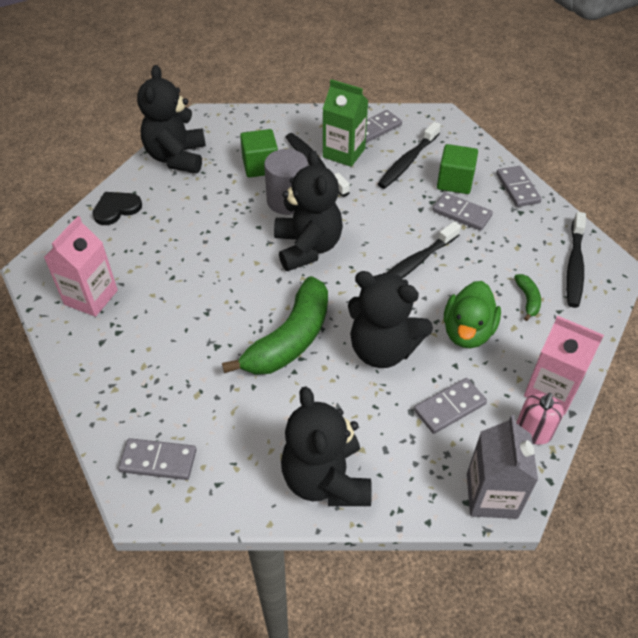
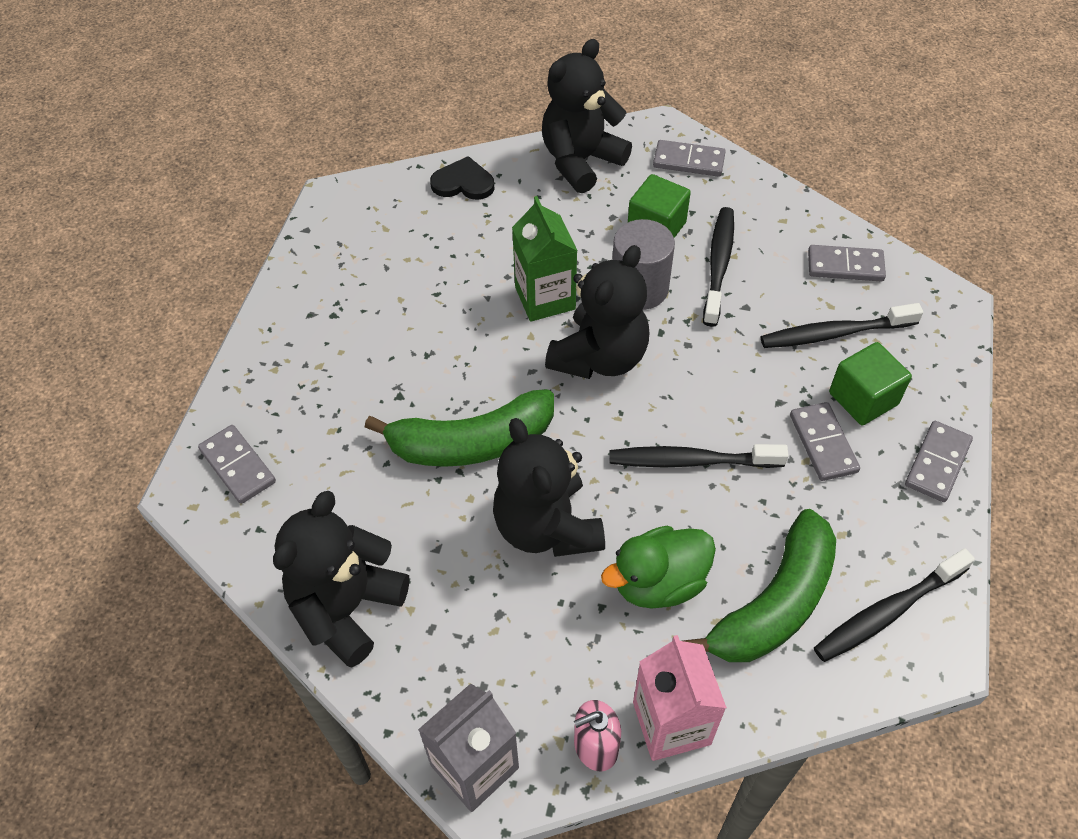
camera: 45 degrees right, 5 degrees up
(91, 297) = (347, 262): pink carton -> none
(344, 153) = (769, 272): green carton -> green carton (545, 298)
(449, 407) = (541, 644): grey domino -> grey domino (688, 161)
(528, 300) = (774, 604): green banana -> green banana, size x2.35

